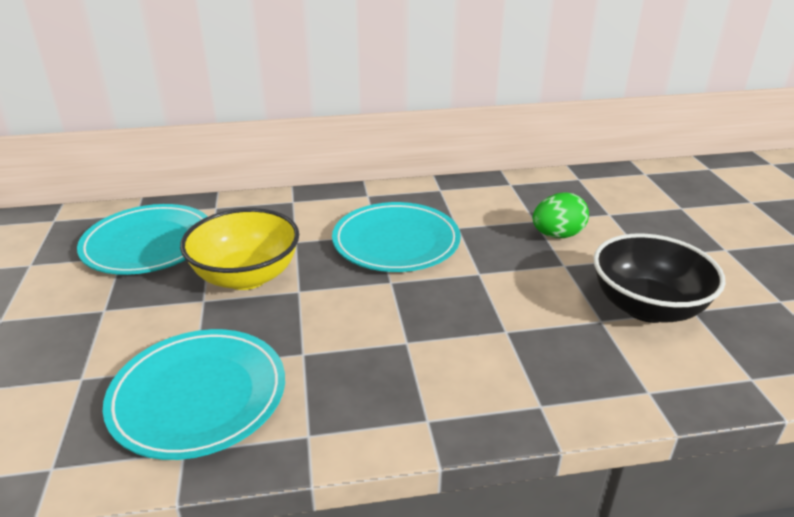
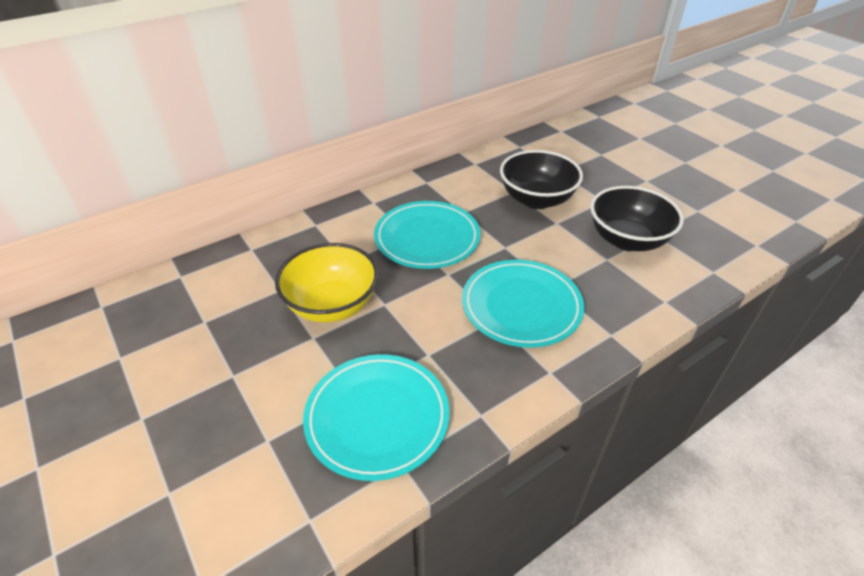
camera: 25 degrees left, 10 degrees up
(148, 244) = (219, 302): turquoise plate -> turquoise plate (521, 306)
(557, 235) = (536, 199): green egg -> black bowl

